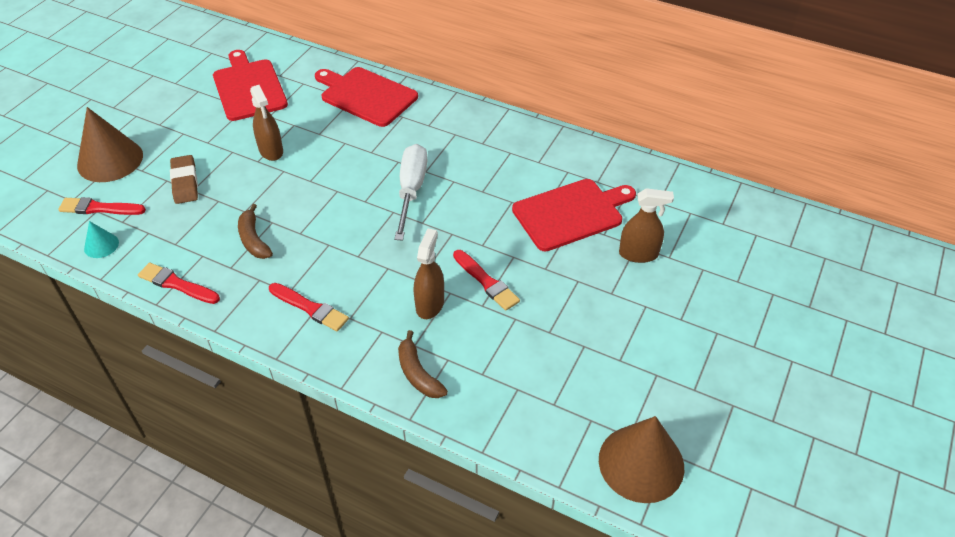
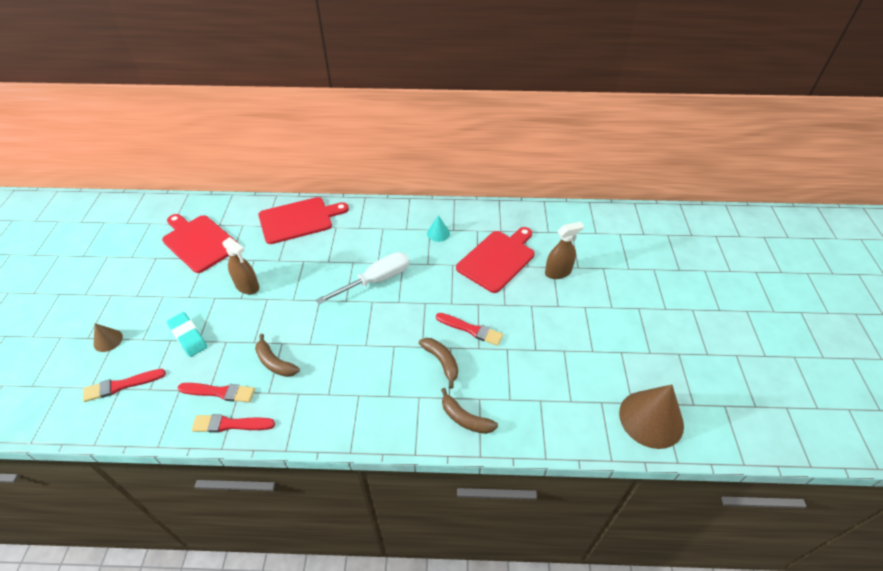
camera: 25 degrees left, 0 degrees up
(101, 245) = (142, 417): turquoise cone -> turquoise cone (438, 233)
(110, 160) = (108, 340): brown cone -> brown cone, size x0.48
(185, 182) = (188, 336): brown eraser -> turquoise eraser
(310, 308) = (353, 400): red brush -> red brush (219, 392)
(366, 95) = (299, 220): red cutting board -> red cutting board turned 150 degrees clockwise
(411, 190) = (376, 280): white screwdriver -> white screwdriver turned 75 degrees clockwise
(430, 304) = (441, 362): brown spray bottle -> brown banana

